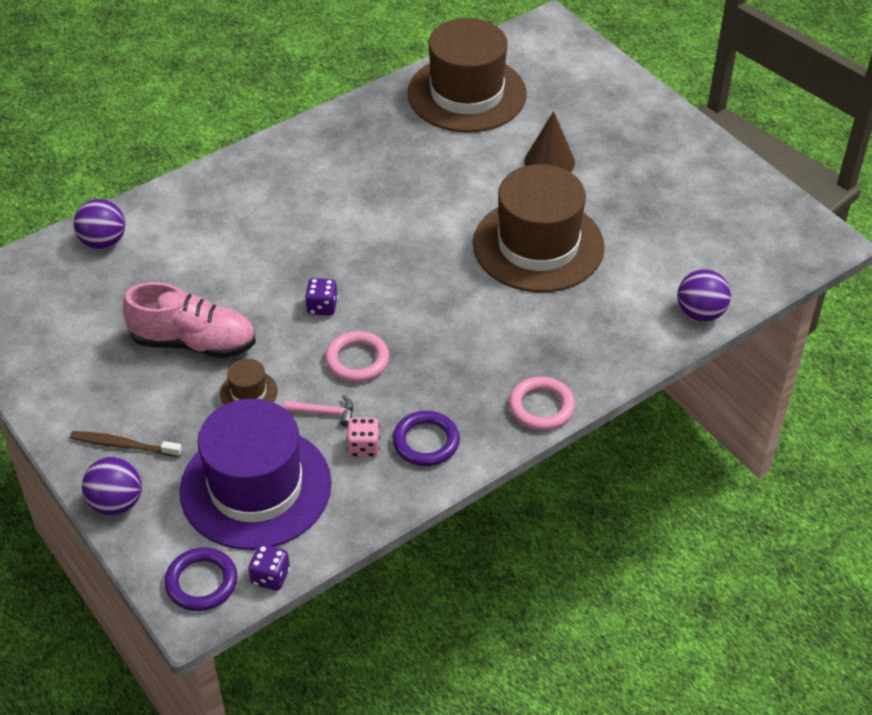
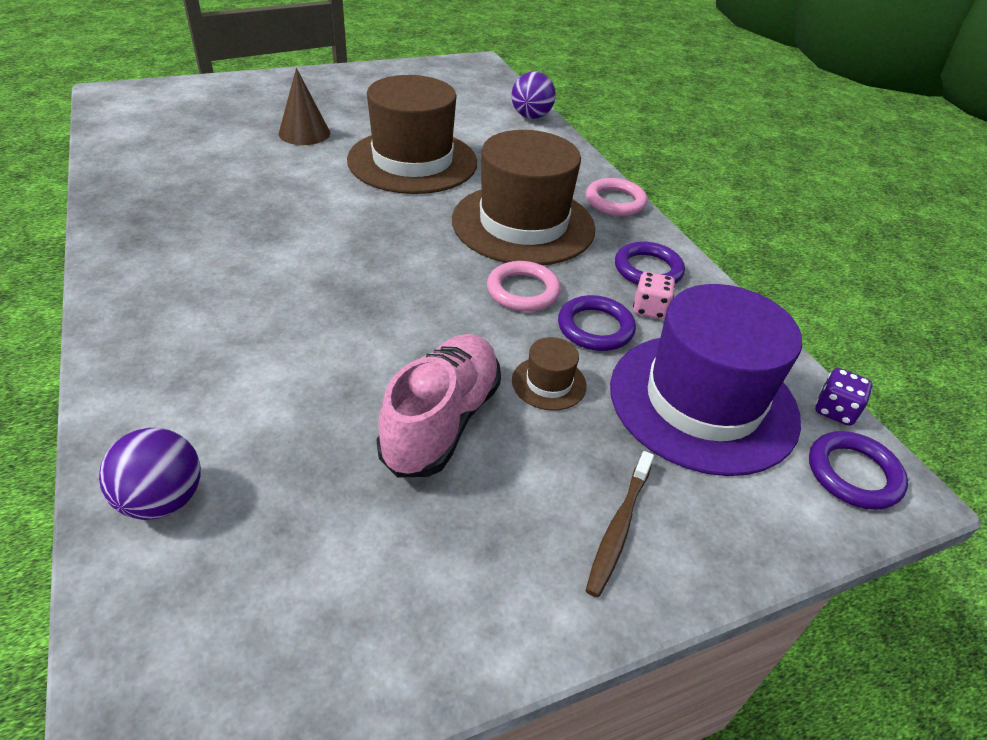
camera: 80 degrees left, 5 degrees down
(116, 503) = (727, 551): purple ball -> none
(322, 307) = (429, 300): purple dice -> none
(324, 412) = (595, 328): pink hammer -> purple ring
(467, 94) = (161, 150): brown hat -> brown hat (523, 224)

